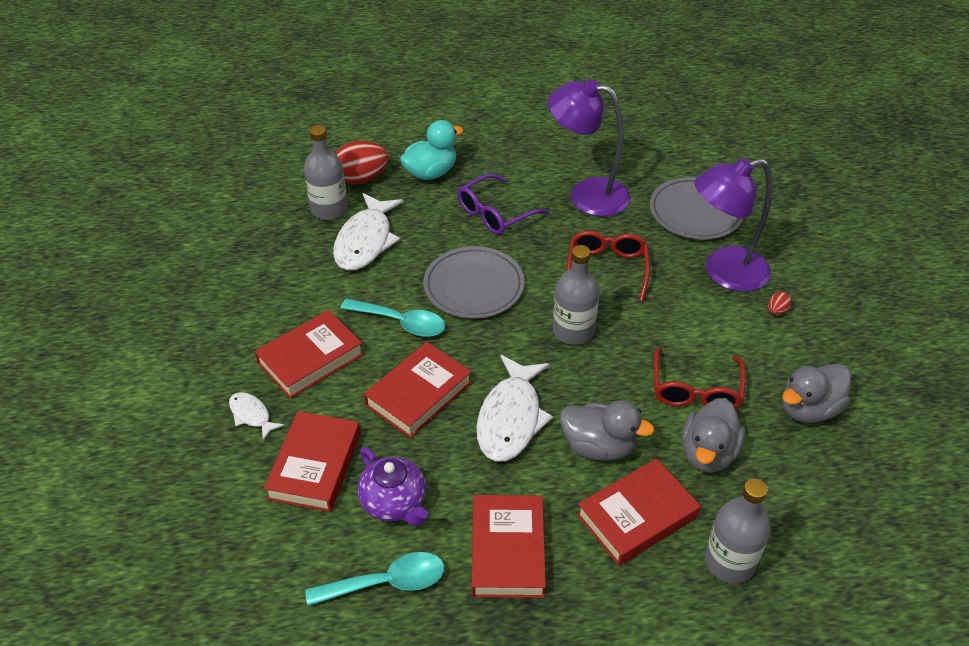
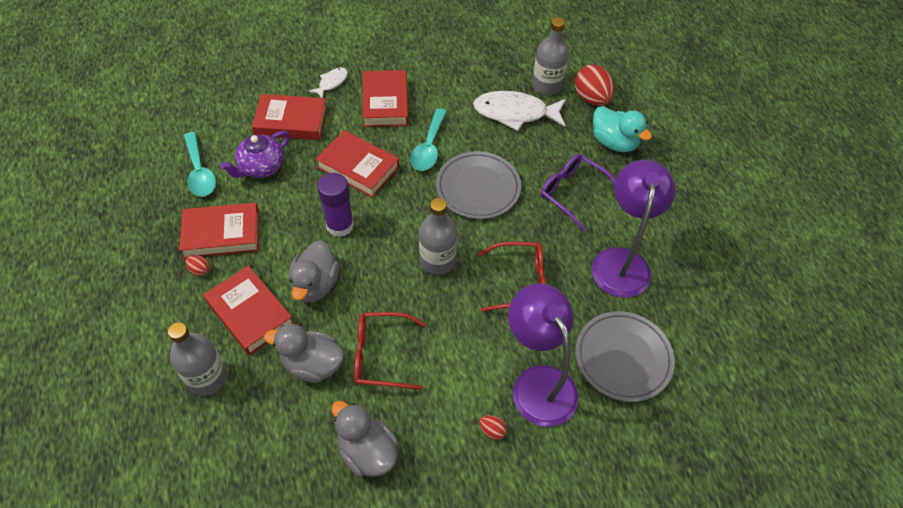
camera: 80 degrees right, 10 degrees up
(310, 358) = (385, 103): red book -> red book turned 45 degrees clockwise
(511, 418) = (340, 225): white fish -> purple glue stick
(566, 576) = (200, 270): none -> red egg

